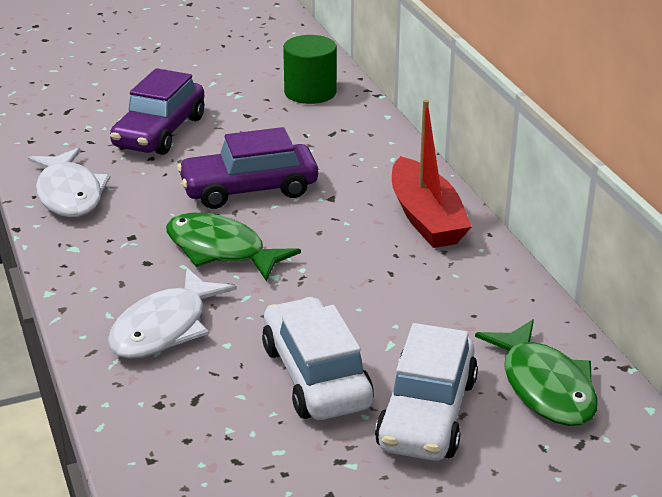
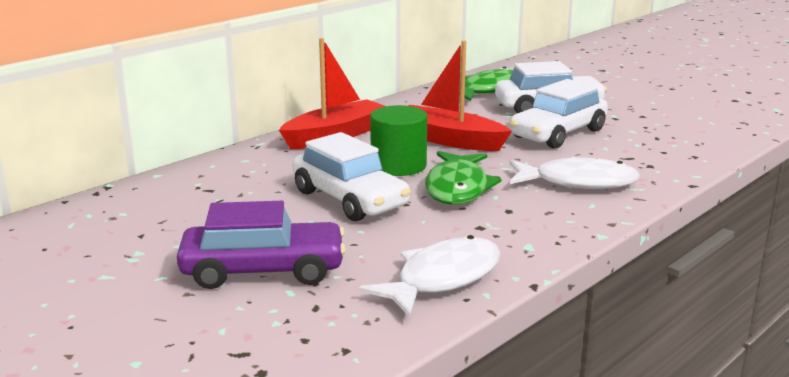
camera: 115 degrees left, 10 degrees down
(249, 190) = (350, 199): purple car -> white car
(310, 92) = (114, 216): green cylinder -> green cylinder (398, 166)
(358, 286) = (448, 140): none -> red boat

